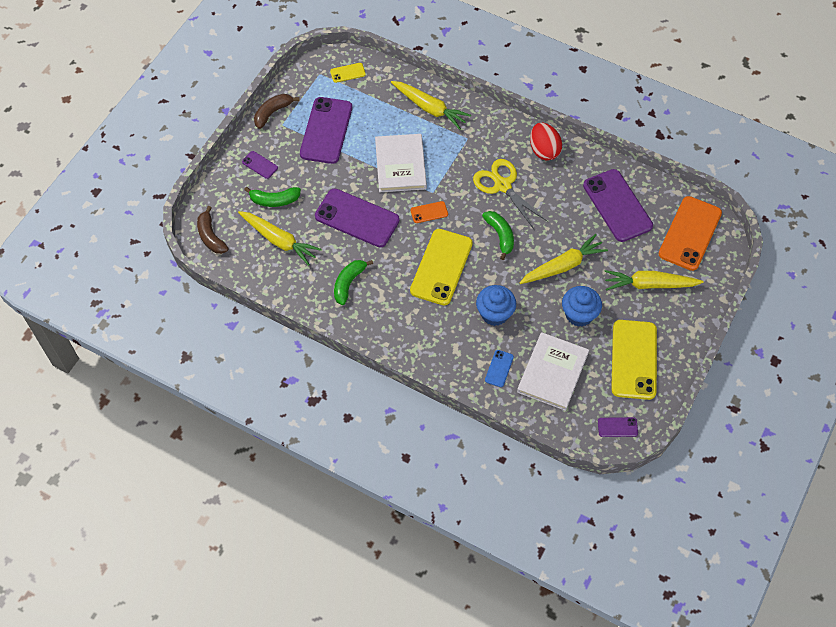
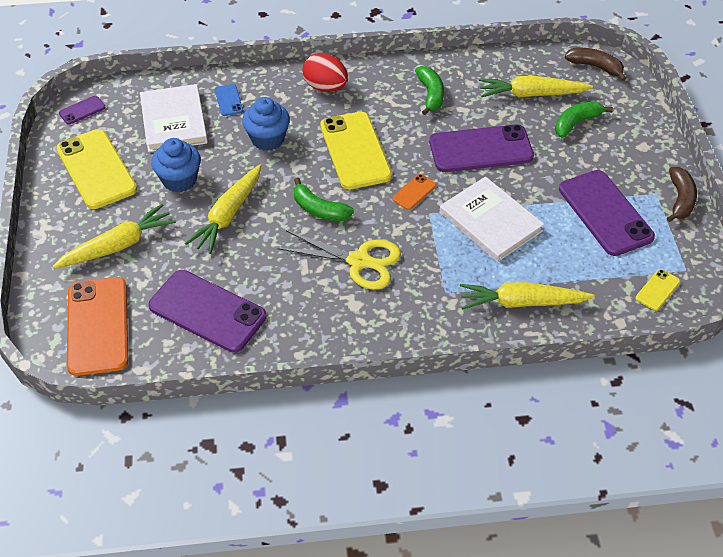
camera: 145 degrees right, 10 degrees down
(260, 165) = (628, 145): purple phone -> none
(544, 150) = (343, 329): red egg -> red egg (325, 87)

